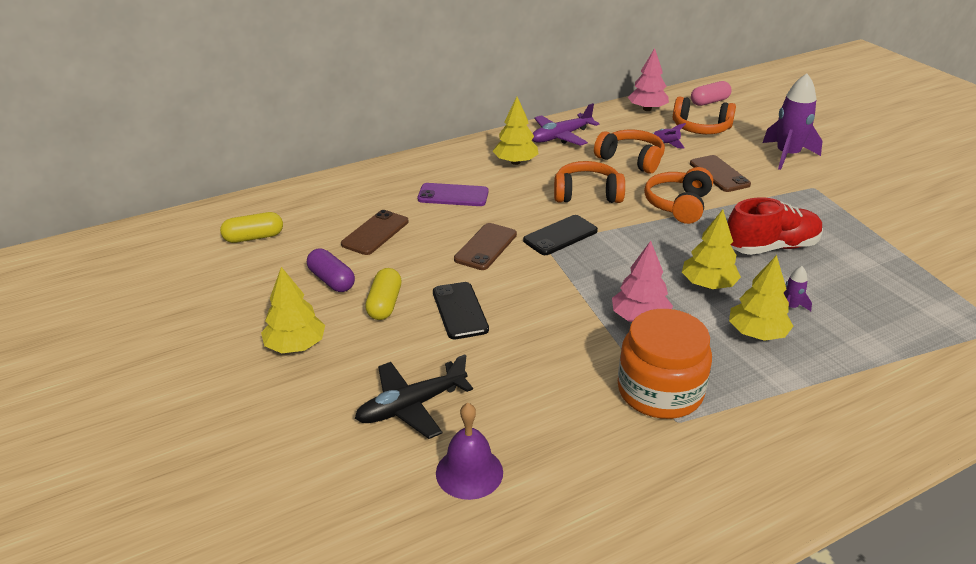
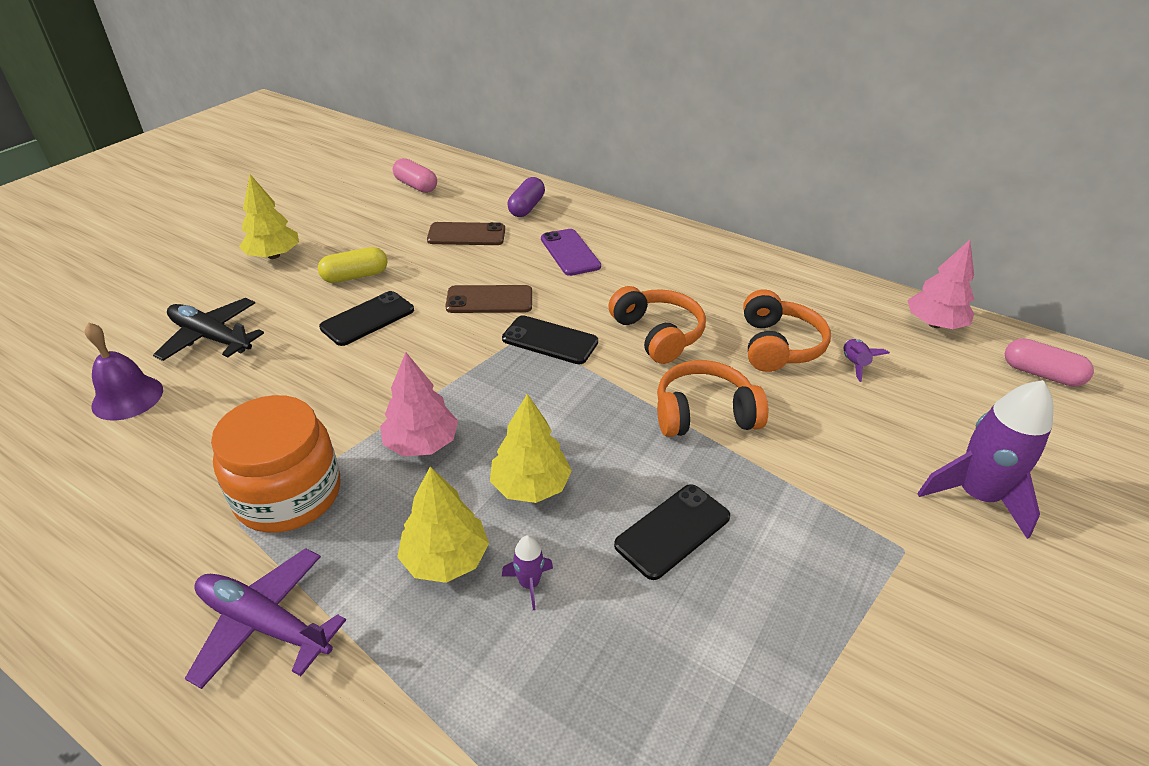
camera: 60 degrees right, 5 degrees up
(254, 237) = (416, 186): yellow capsule -> pink capsule
(331, 280) = (376, 240): purple capsule -> purple capsule (526, 207)
(515, 162) = (677, 268): yellow tree -> none
(560, 137) = (771, 280): purple plane -> purple plane (264, 623)
(700, 128) = (944, 384): orange headphones -> none
(719, 174) = (828, 433): brown phone -> none
(771, 247) = (673, 531): red shoe -> black phone

